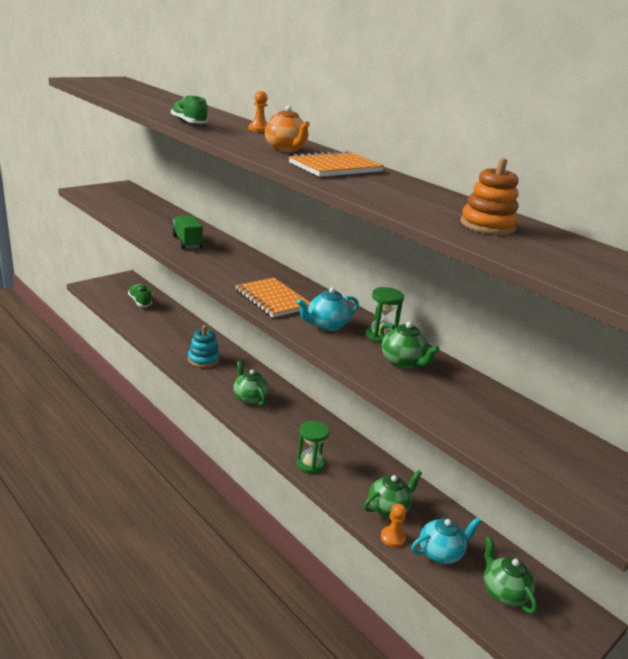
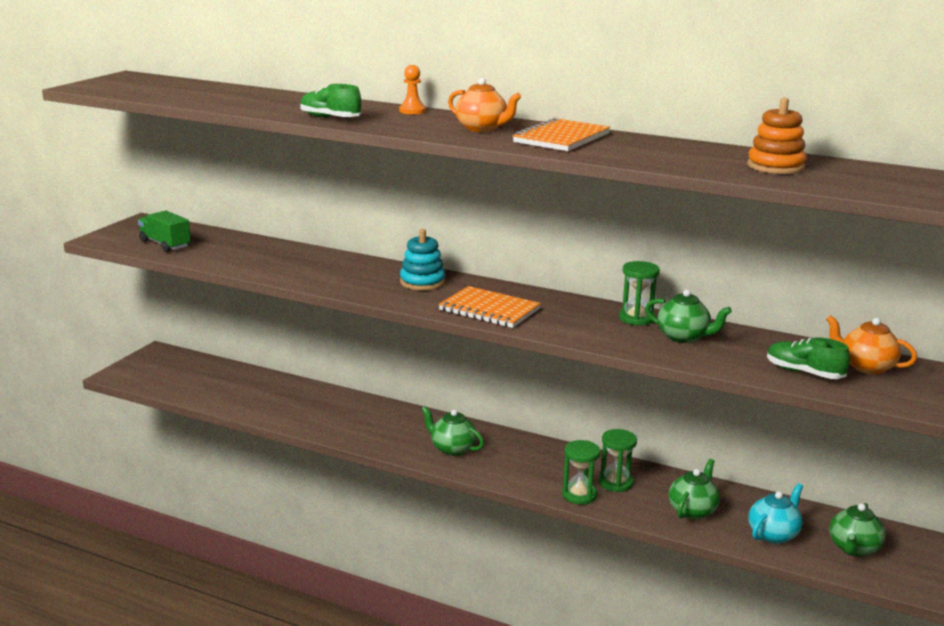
camera: 20 degrees left, 5 degrees down
(140, 301) = (208, 377): green shoe -> green shoe (804, 373)
(187, 242) = (317, 271): green truck -> green truck (165, 244)
(203, 359) = (357, 422): turquoise stacking toy -> turquoise stacking toy (422, 282)
(326, 325) = (574, 322): turquoise teapot -> none
(346, 463) = (615, 483): none -> green hourglass
(392, 537) = (719, 536): orange pawn -> none
(503, 592) = (853, 548): green teapot -> green teapot turned 105 degrees counterclockwise
(545, 436) = (866, 367): none -> orange teapot

